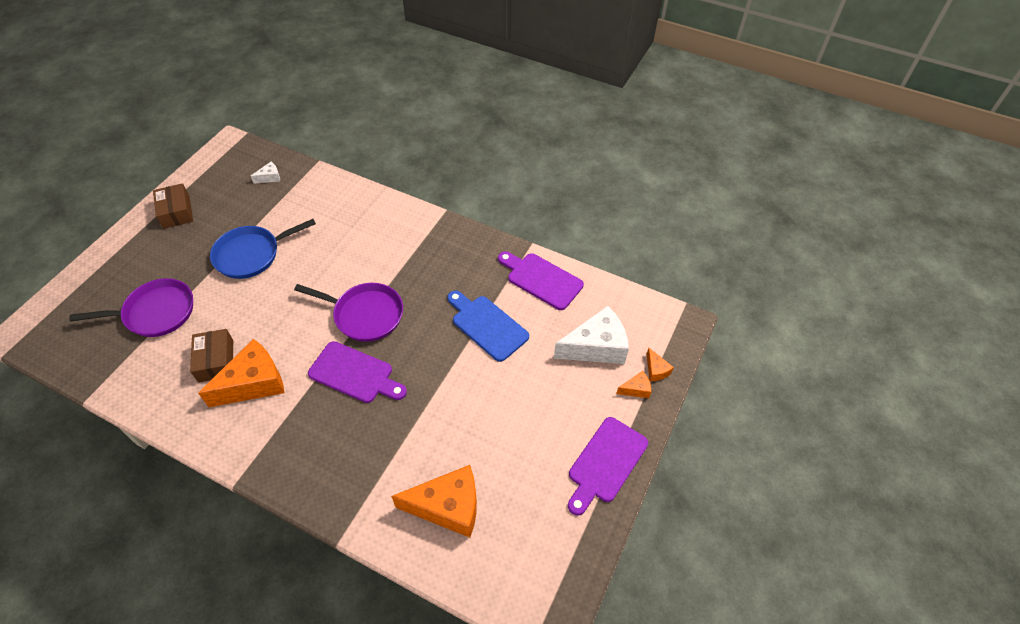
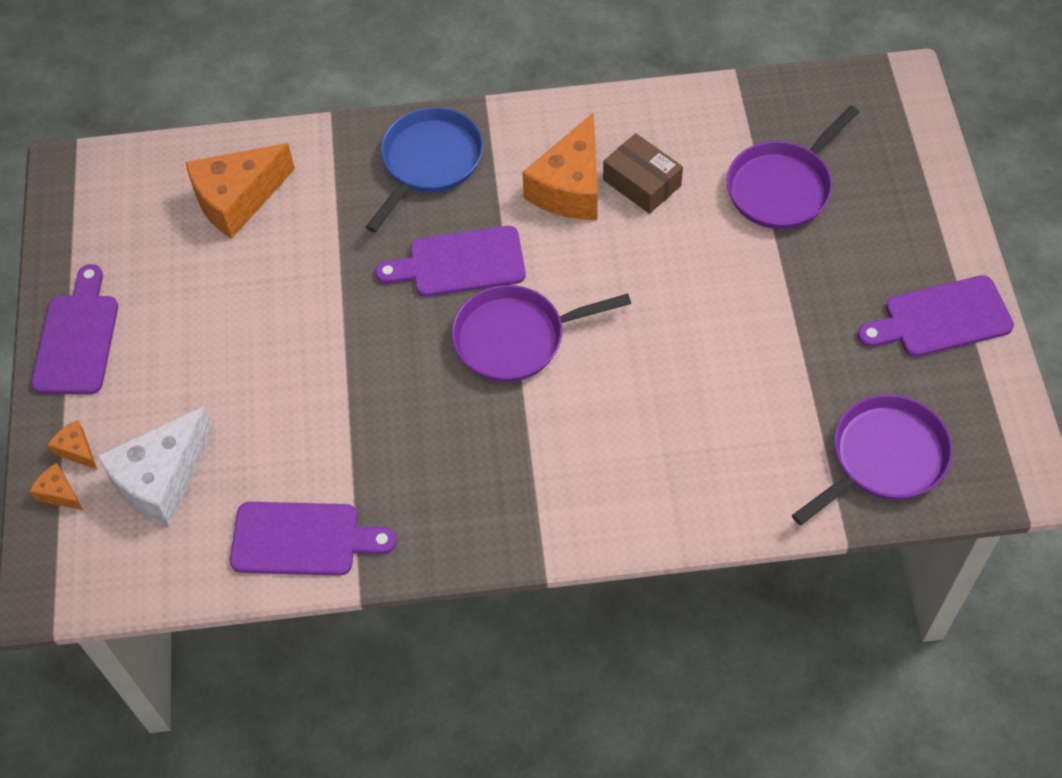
camera: 150 degrees right, 5 degrees up
(176, 212) = (941, 319): brown box -> purple cutting board
(251, 254) = (758, 324): blue pan -> blue pan (429, 162)
(270, 177) = (883, 458): white cheese -> purple pan
(487, 325) = (336, 420): blue cutting board -> none
(636, 389) = (77, 450): orange cheese -> orange cheese turned 90 degrees clockwise

